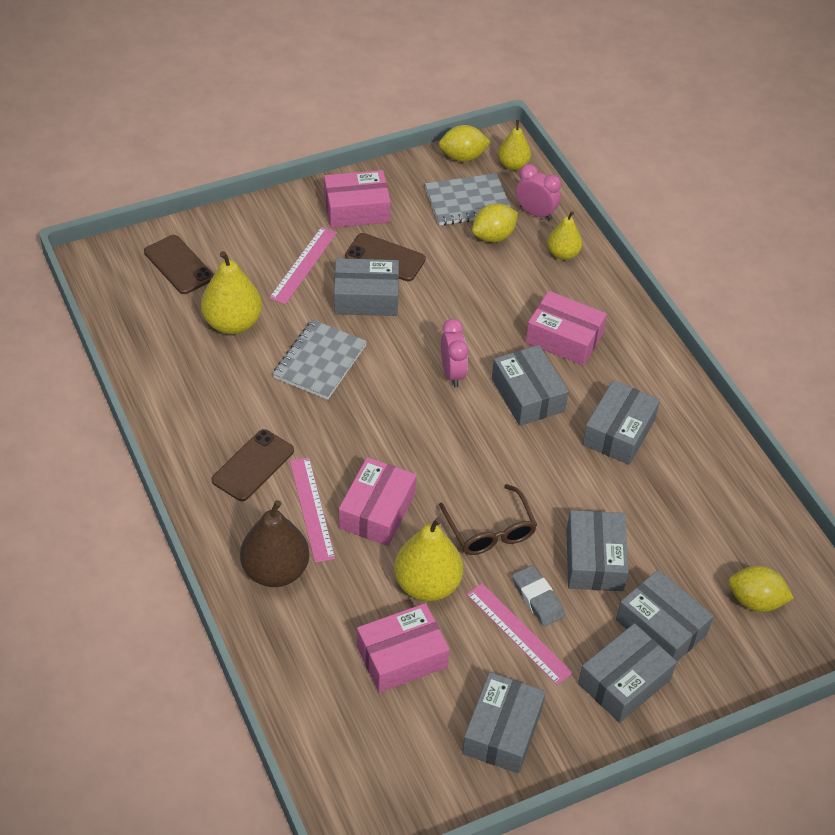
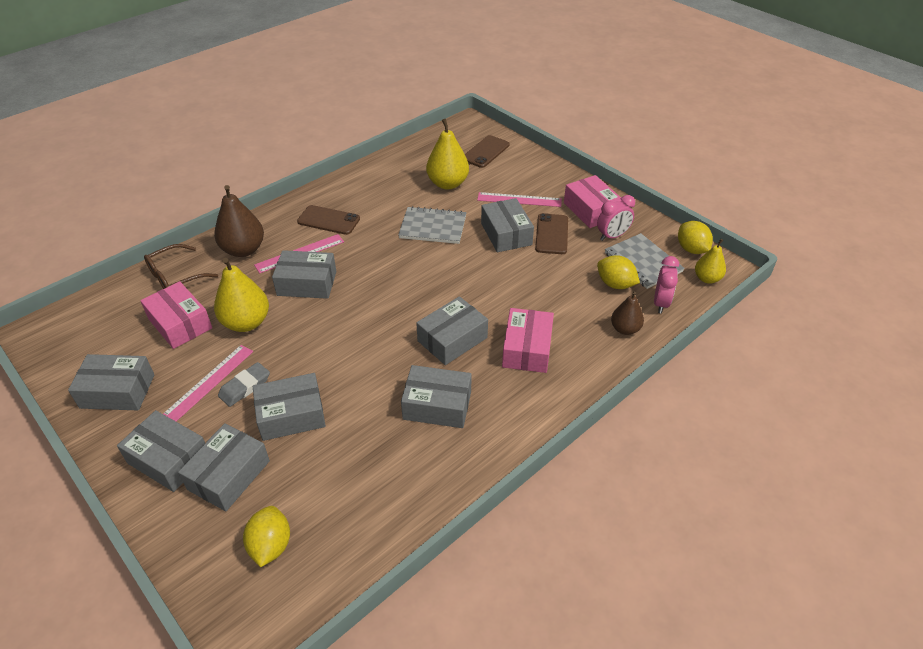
camera: 75 degrees right, 5 degrees down
(377, 511) = (307, 283): pink box -> grey box
(452, 373) = (454, 293): pink clock -> pink clock (612, 236)
(490, 530) = (305, 346): brown glasses -> brown glasses (175, 276)
(563, 254) = (625, 329): yellow pear -> brown pear

